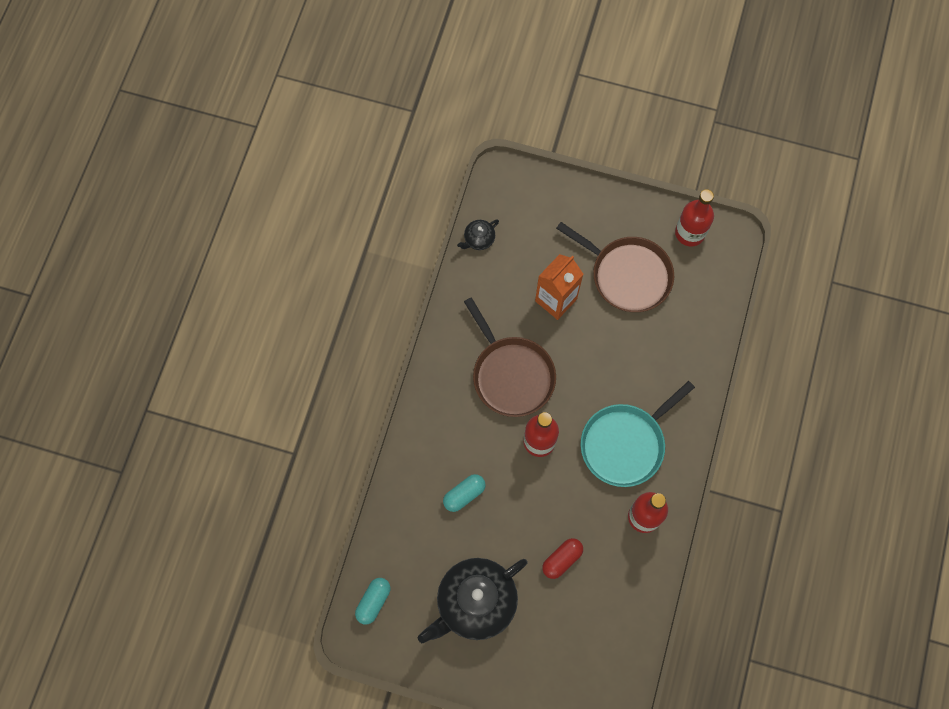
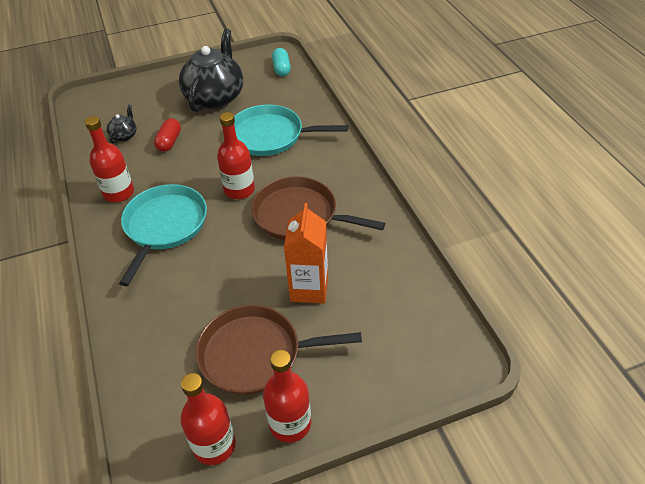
camera: 145 degrees right, 25 degrees down
(464, 494) = (270, 136): turquoise capsule -> turquoise pan
(478, 239) = (426, 292): black teapot -> black teapot (124, 136)
(637, 215) = (290, 423): none -> red bottle

